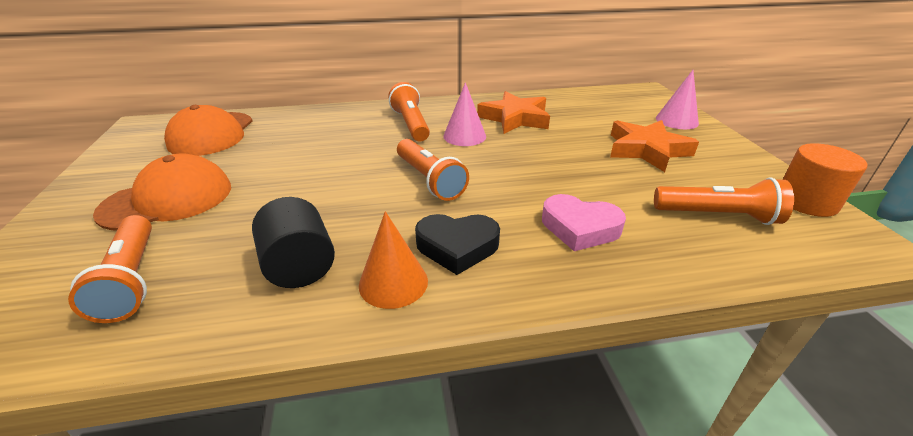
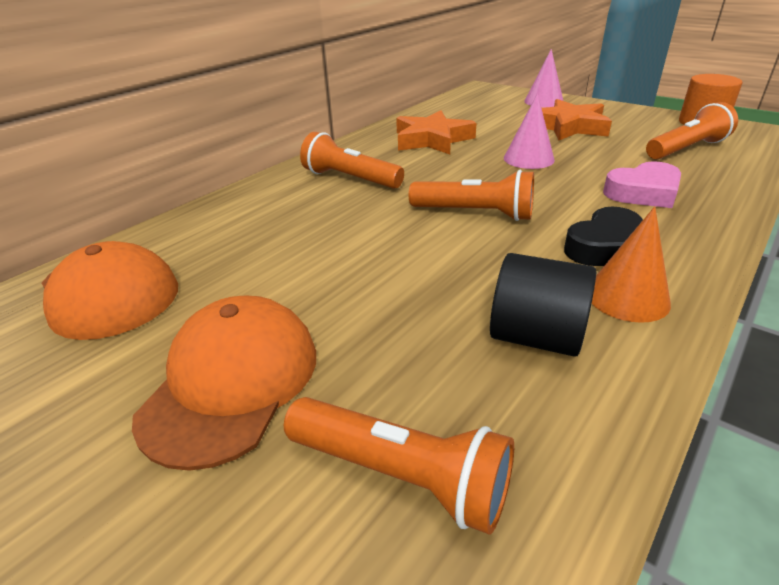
camera: 40 degrees left, 0 degrees up
(464, 136) = (423, 169): pink cone -> pink cone (528, 159)

